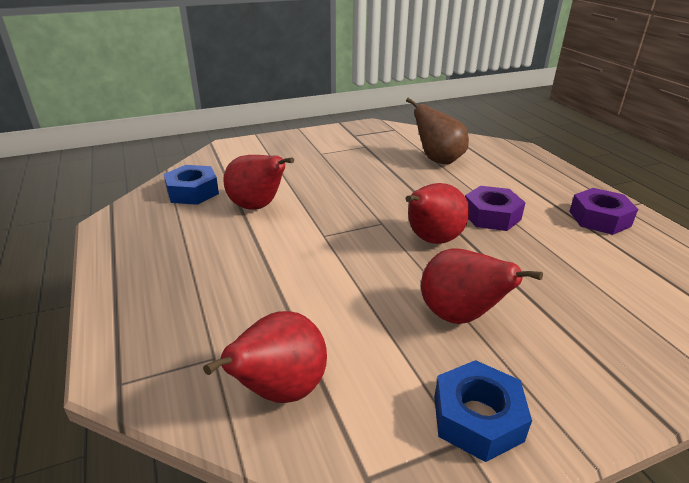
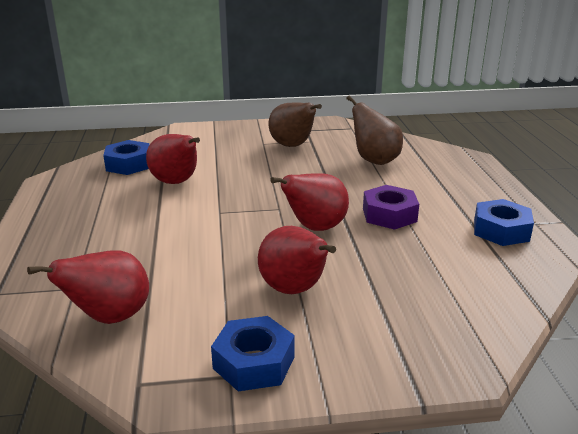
camera: 15 degrees right, 5 degrees down
(352, 153) = (293, 146): none -> brown pear
(599, 218) = (501, 230): purple nut -> blue nut

